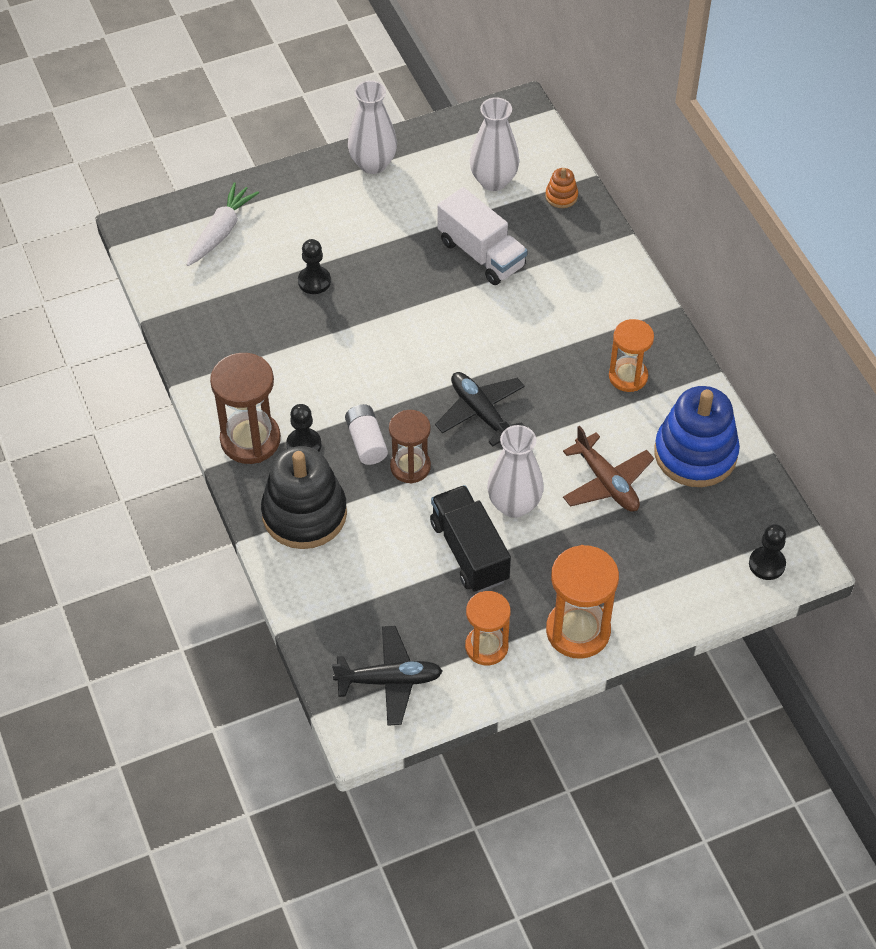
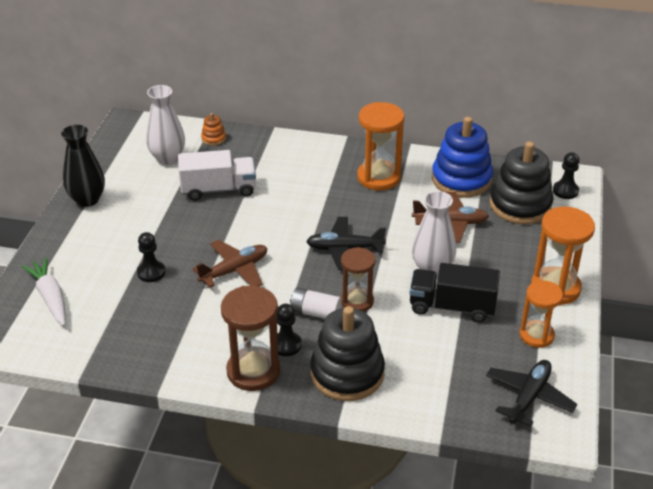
camera: 55 degrees left, 15 degrees down
(371, 343) = (234, 270): none -> brown plane
(373, 164) = (87, 199): white vase -> black vase
(628, 376) = (378, 177): orange hourglass -> orange hourglass, size x1.50
(698, 532) = (520, 205): none -> black stacking toy

